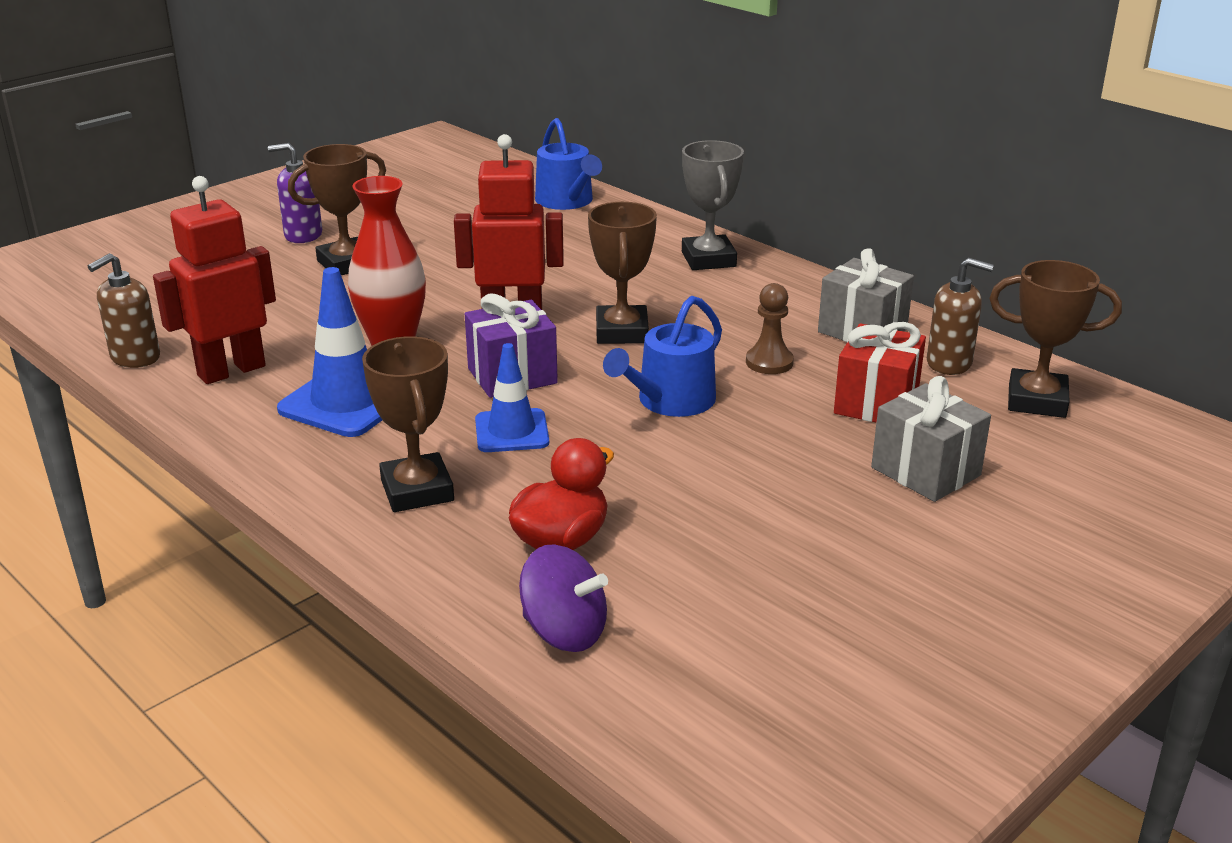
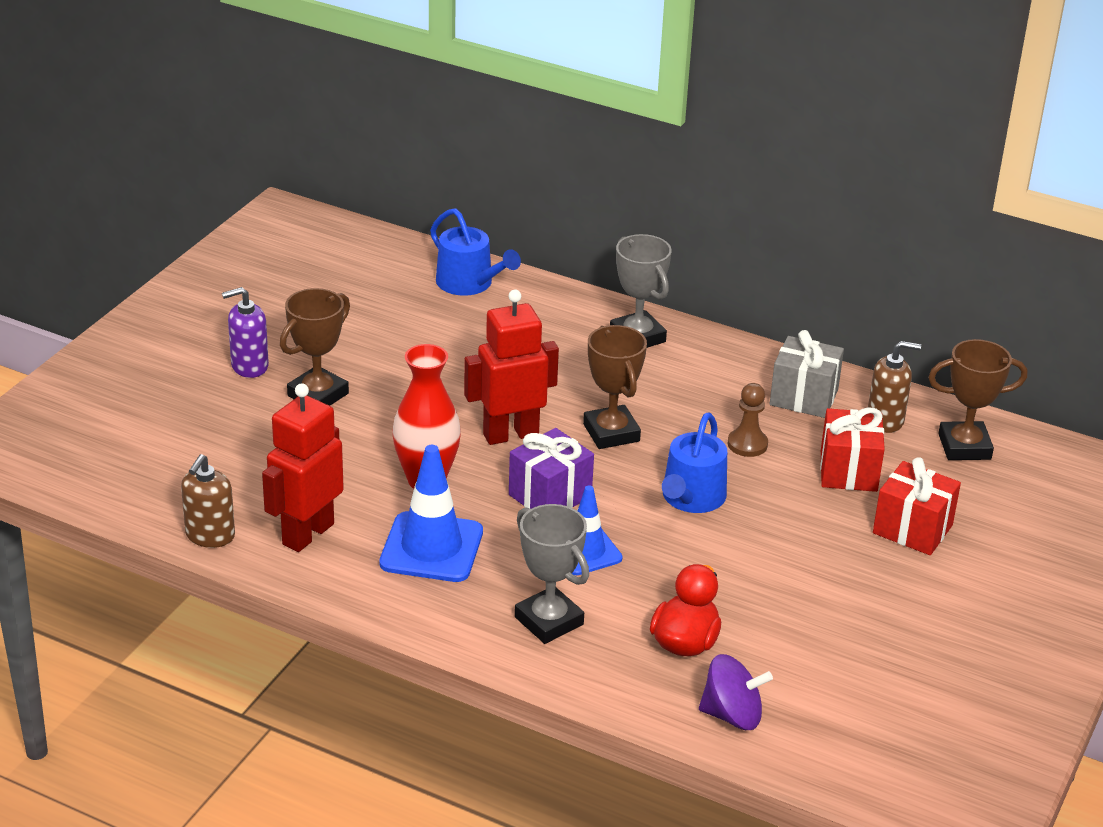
camera: 20 degrees left, 5 degrees up
(417, 490) = (549, 621): brown trophy -> grey trophy
(925, 471) = (912, 529): grey gift -> red gift

